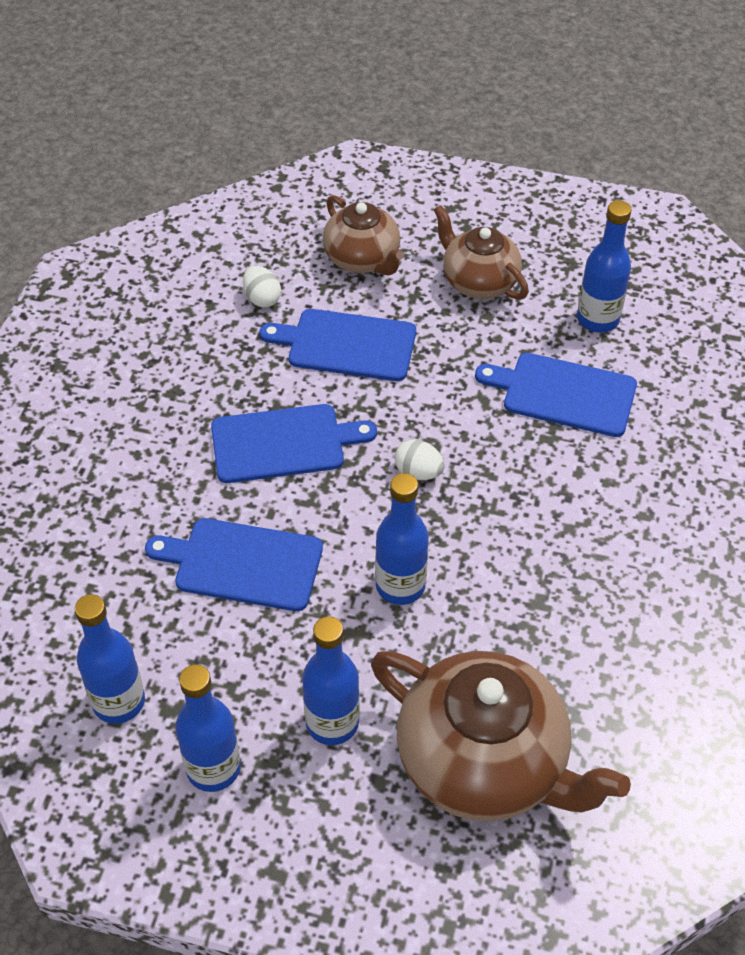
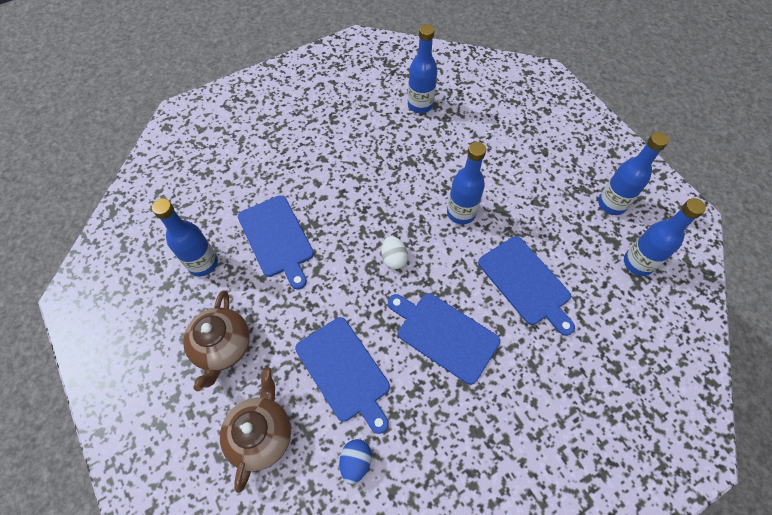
camera: 135 degrees left, 10 degrees up
(262, 299) = (356, 462): white egg -> blue egg
(332, 723) = (545, 184): blue bottle -> blue bottle (420, 105)
(484, 763) = (497, 128): brown teapot -> none

